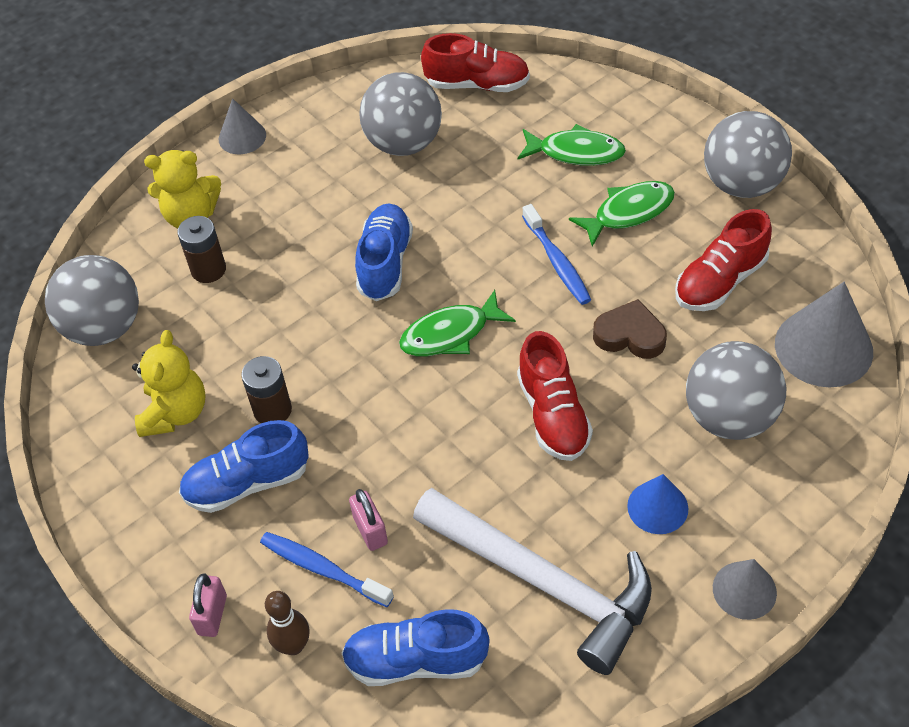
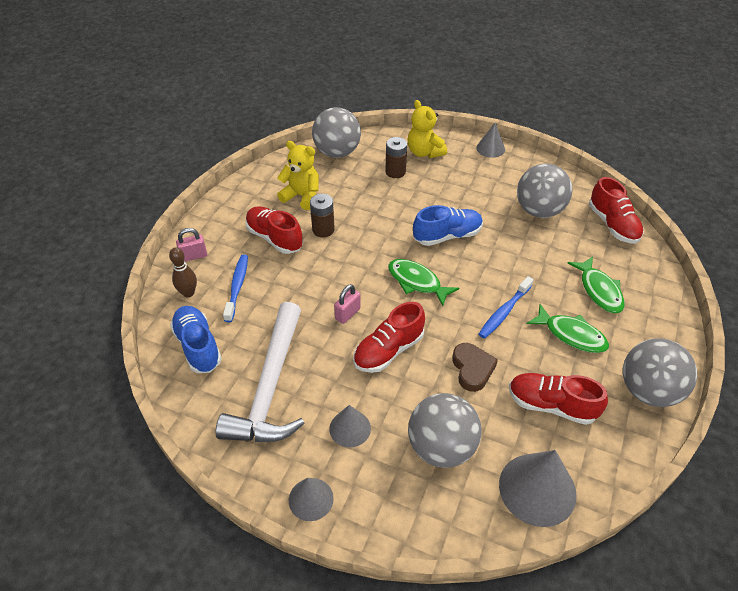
camera: 60 degrees right, 5 degrees down
(175, 413) = (302, 196): yellow teddy bear -> yellow teddy bear turned 135 degrees counterclockwise
(247, 483) = (274, 238): blue shoe -> red shoe
(370, 530) = (269, 297): pink padlock -> pink padlock (347, 314)
(657, 507) = (350, 428): blue cone -> grey cone

